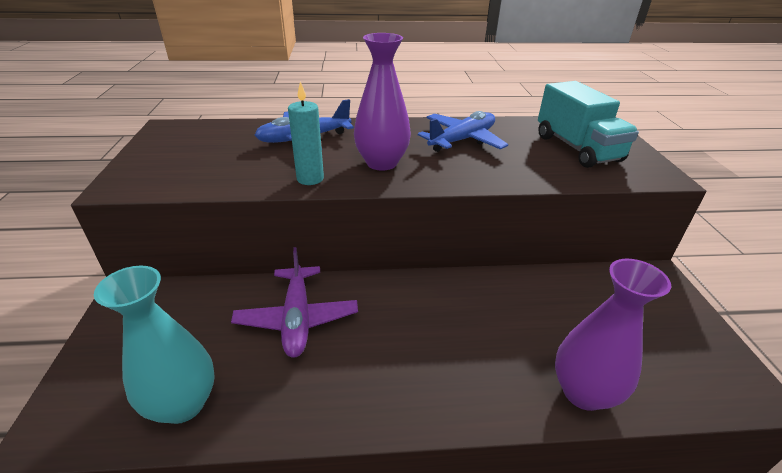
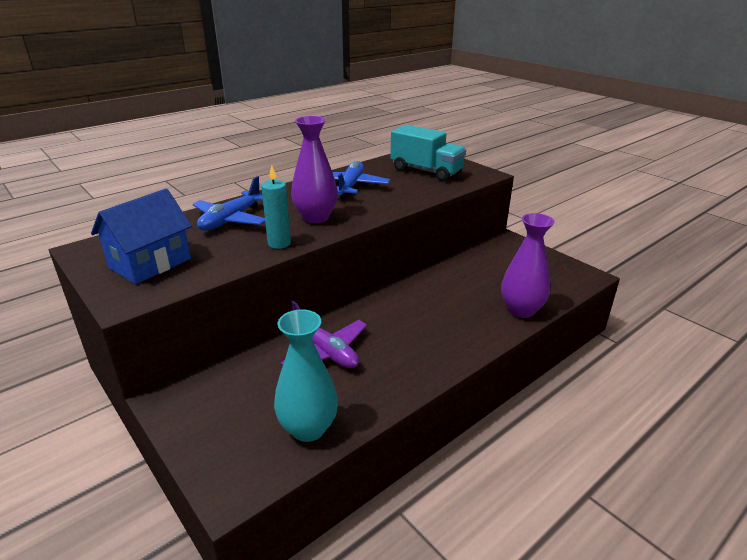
camera: 35 degrees left, 5 degrees down
(187, 158) = (150, 263): none -> blue house

